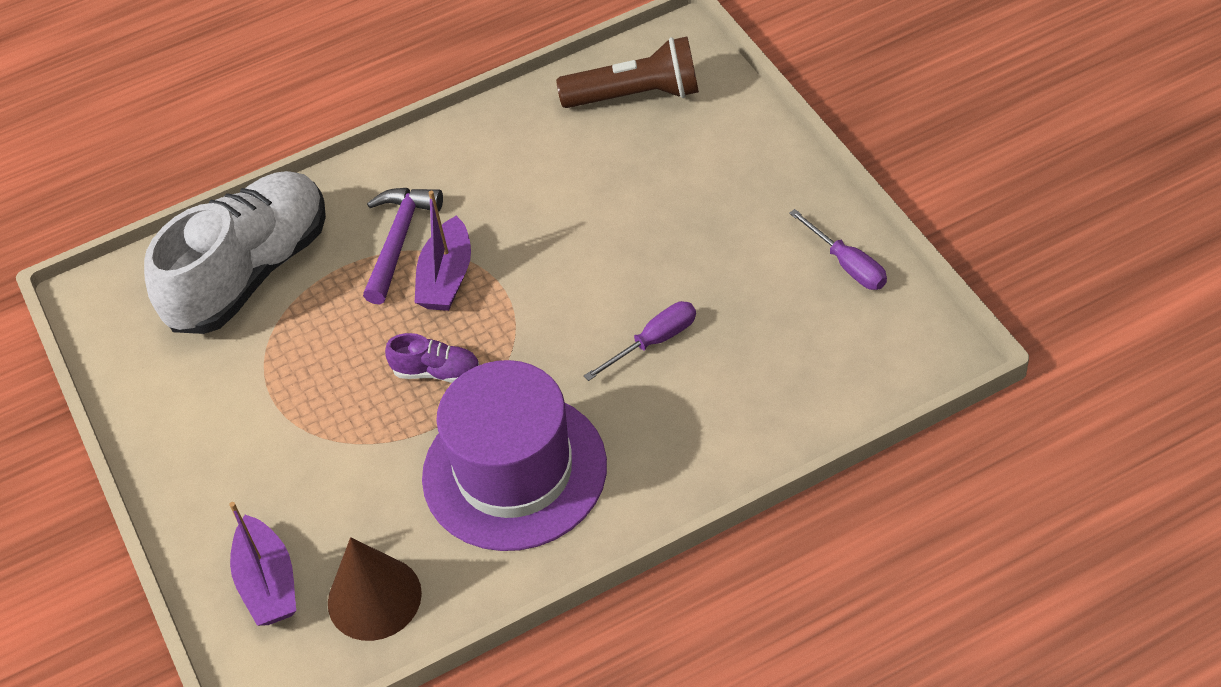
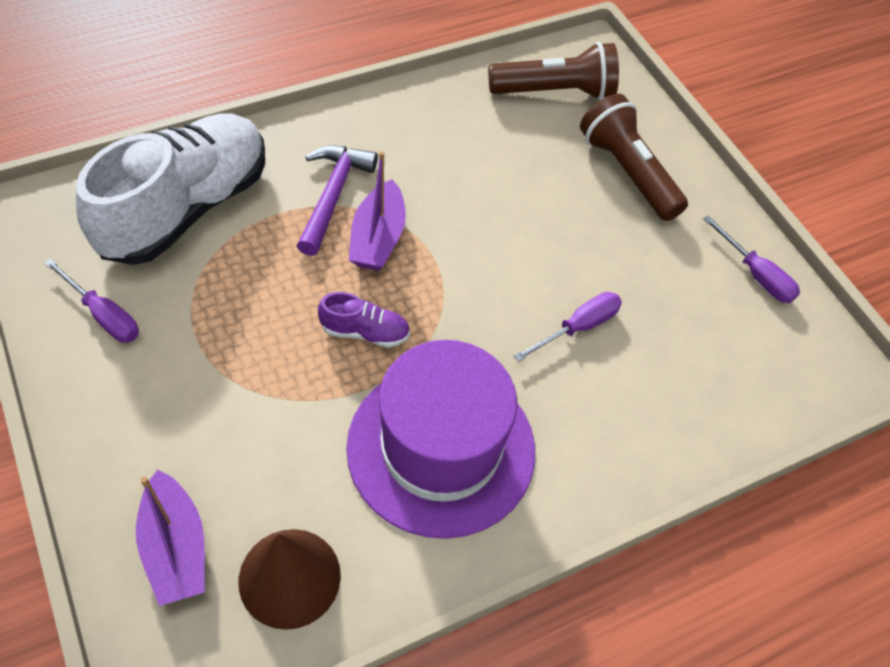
camera: 10 degrees left, 5 degrees up
(180, 386) = (103, 315): none -> purple screwdriver
(713, 174) = (627, 172): none -> brown flashlight

